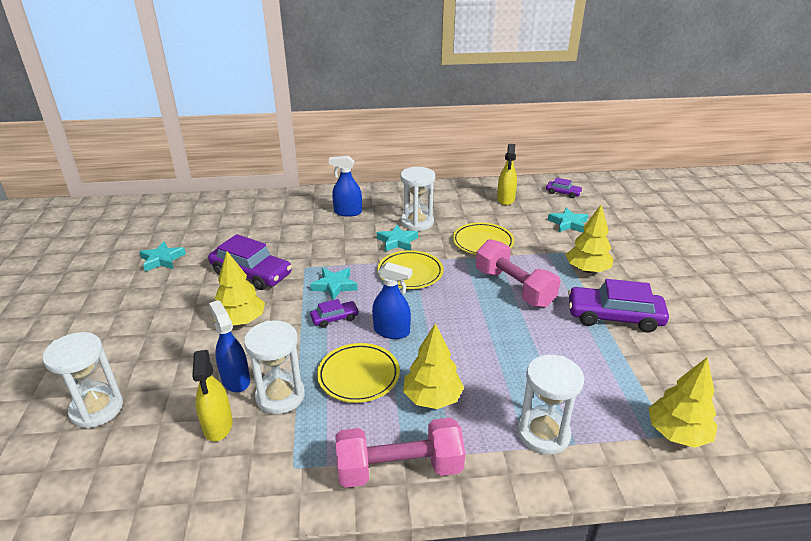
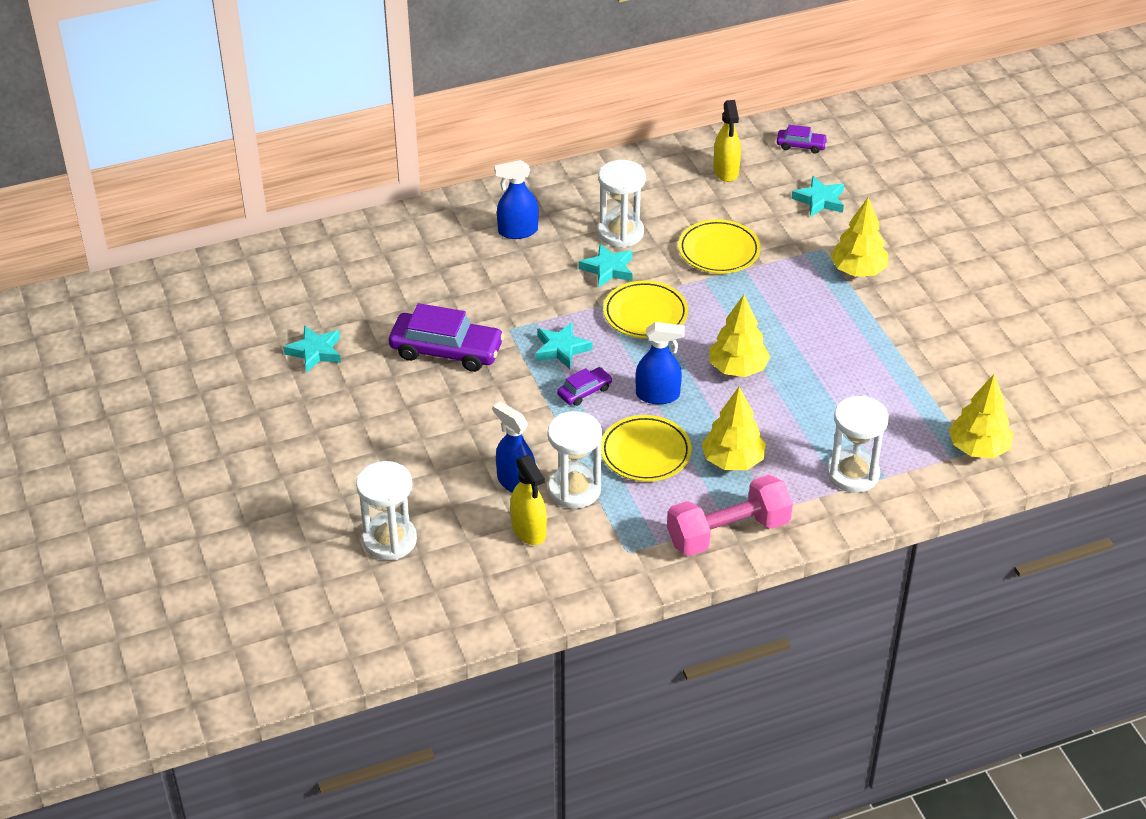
camera: 15 degrees left, 10 degrees up
(241, 321) = (476, 415): yellow tree -> yellow tree (737, 368)
(514, 288) = (777, 312): pink dumbbell -> none
(614, 316) = (900, 330): purple car -> none

